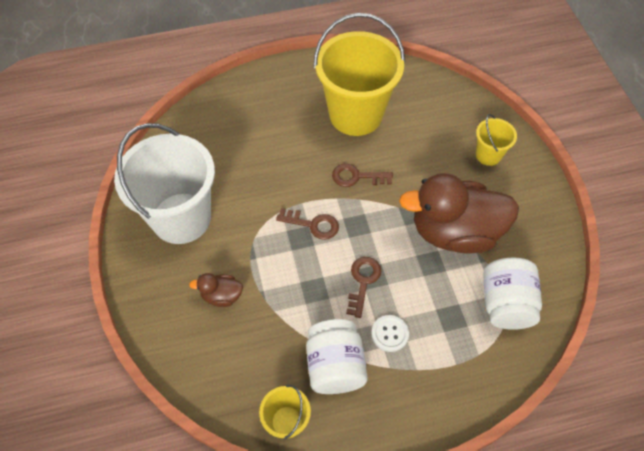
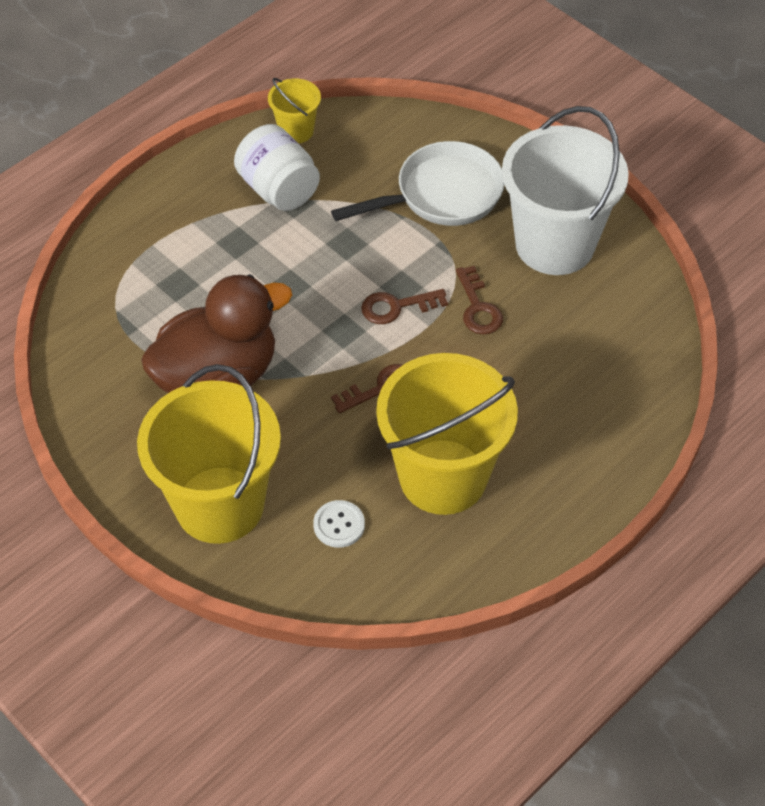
camera: 150 degrees right, 5 degrees down
(222, 296) = (441, 195): brown duck -> white pan
(363, 282) = (297, 274): brown key -> brown key (478, 307)
(390, 334) = (238, 240): white button -> white button (339, 525)
(488, 155) = (219, 505): yellow bucket -> yellow bucket, size x2.17
(505, 304) = (121, 325): white jar -> none

